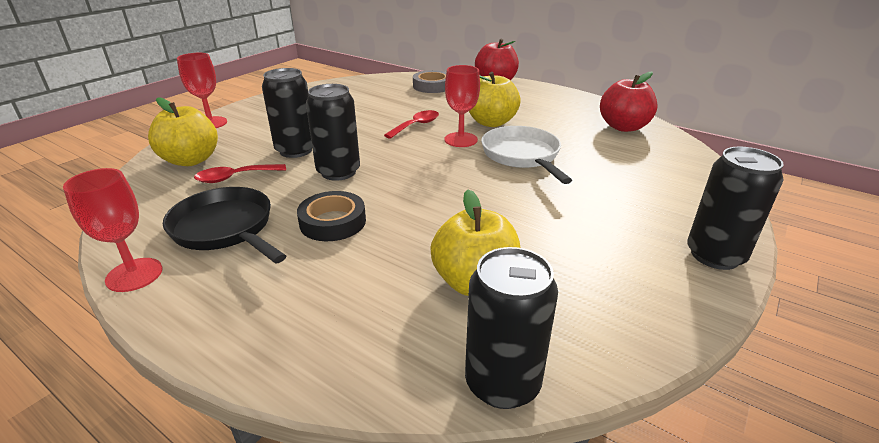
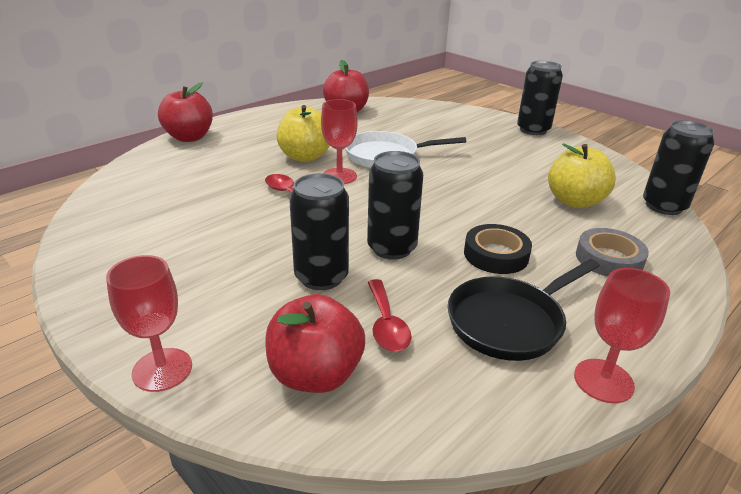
camera: 80 degrees left, 0 degrees up
(191, 160) = (315, 374): yellow apple -> red apple
(432, 86) = (166, 172): grey tape -> grey tape (609, 259)

